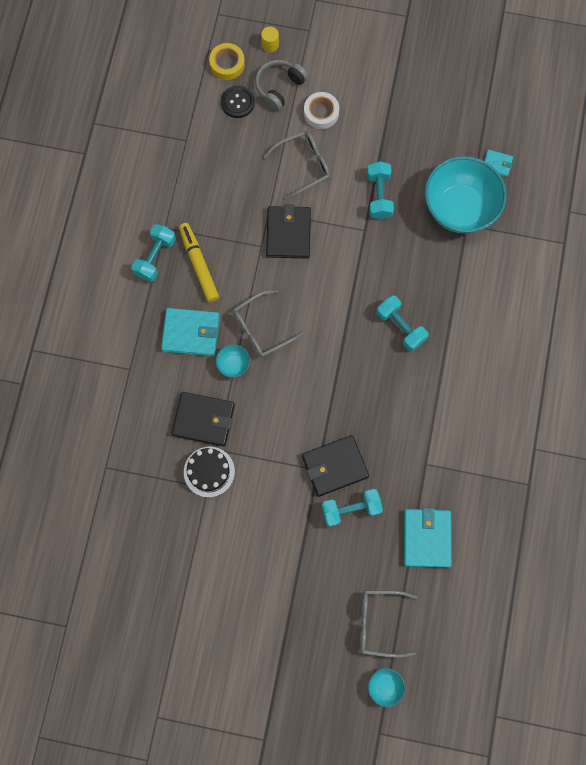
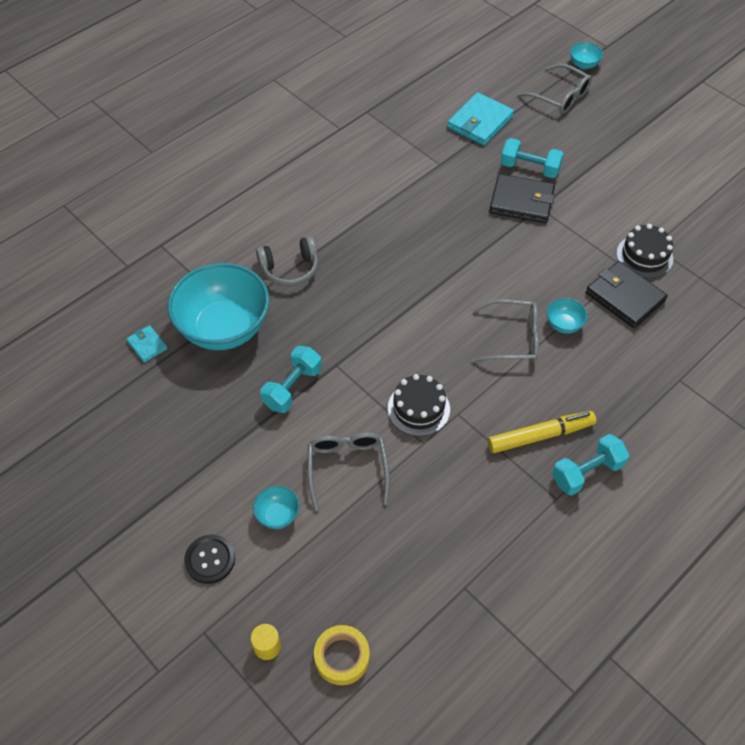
camera: 145 degrees left, 20 degrees down
(191, 333) = (591, 376): turquoise wallet -> none
(199, 264) = (540, 436): yellow marker -> yellow marker turned 120 degrees counterclockwise
(237, 102) = (366, 594): black button -> black button (210, 559)
(279, 87) = (301, 580): grey headphones -> grey headphones (290, 269)
(288, 233) = (418, 408): black wallet -> black cake
(303, 166) = (347, 468): grey glasses -> grey glasses turned 75 degrees clockwise
(321, 113) = (278, 515): white tape -> turquoise bowl
(400, 327) = (374, 266): turquoise dumbbell -> none

